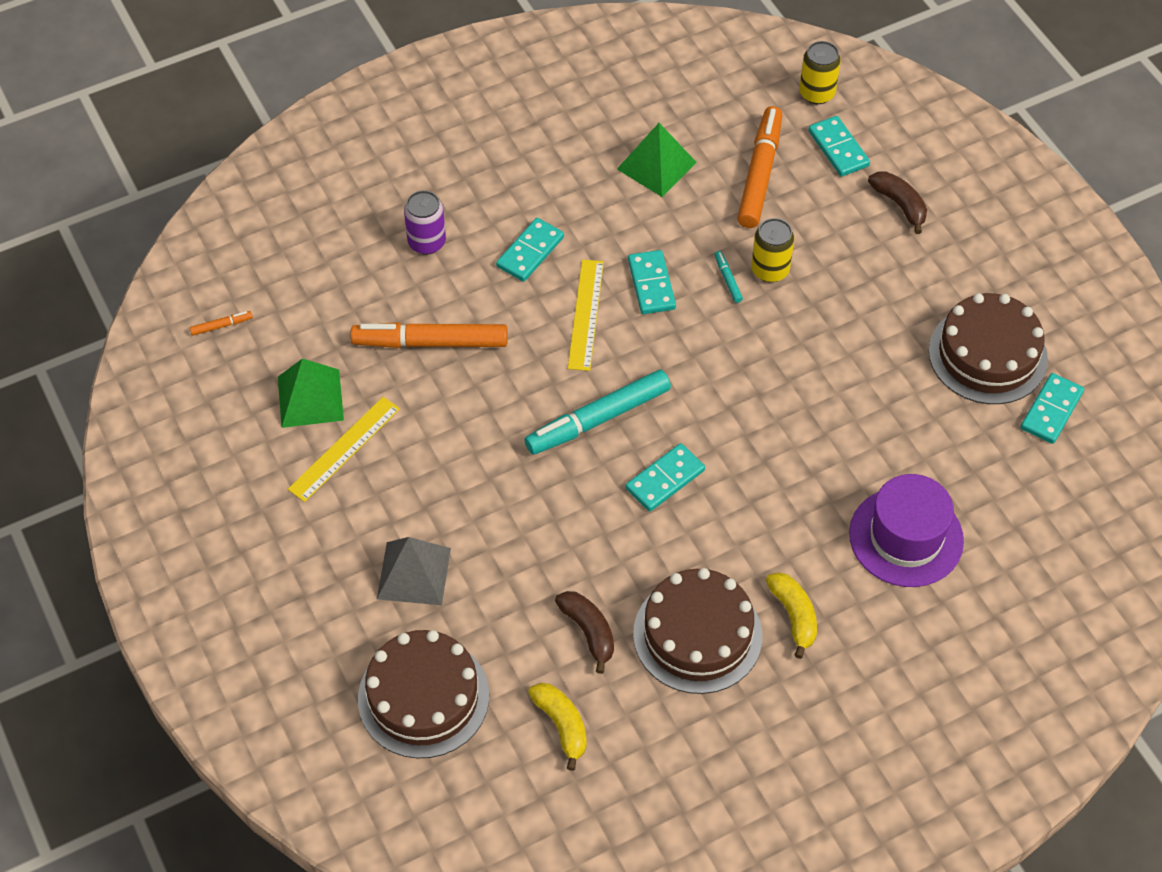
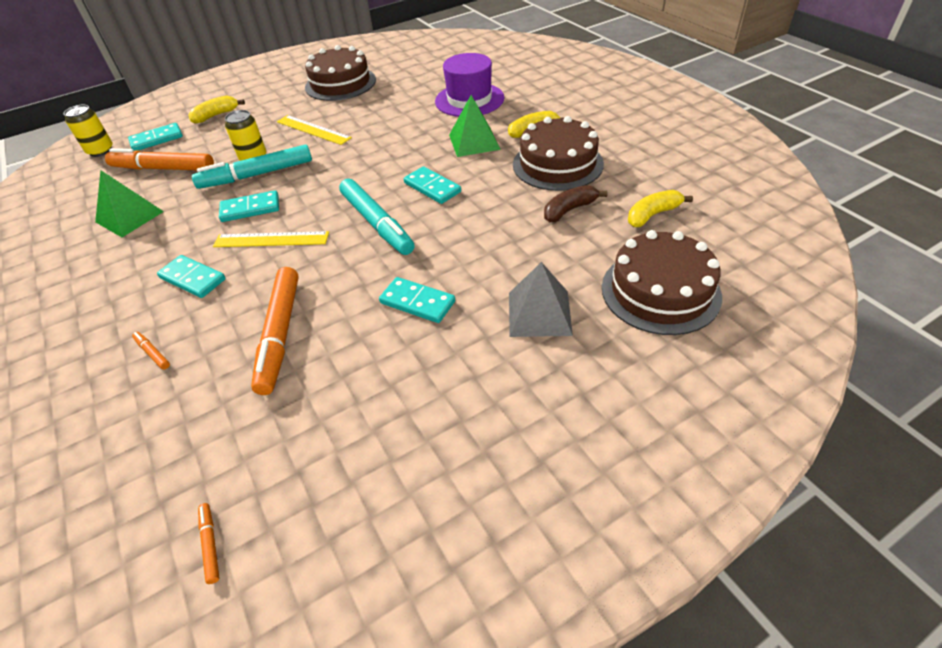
camera: 90 degrees left, 10 degrees down
(310, 398) = (336, 426): green pyramid -> green pyramid (474, 142)
(344, 449) = (403, 385): yellow ruler -> yellow ruler (313, 130)
(427, 242) = (152, 353): purple can -> orange marker
(728, 279) = (256, 175): turquoise marker -> turquoise marker, size x2.45
(899, 205) = (216, 115): brown banana -> yellow banana
(1051, 410) = (381, 65): turquoise domino -> turquoise domino (417, 302)

